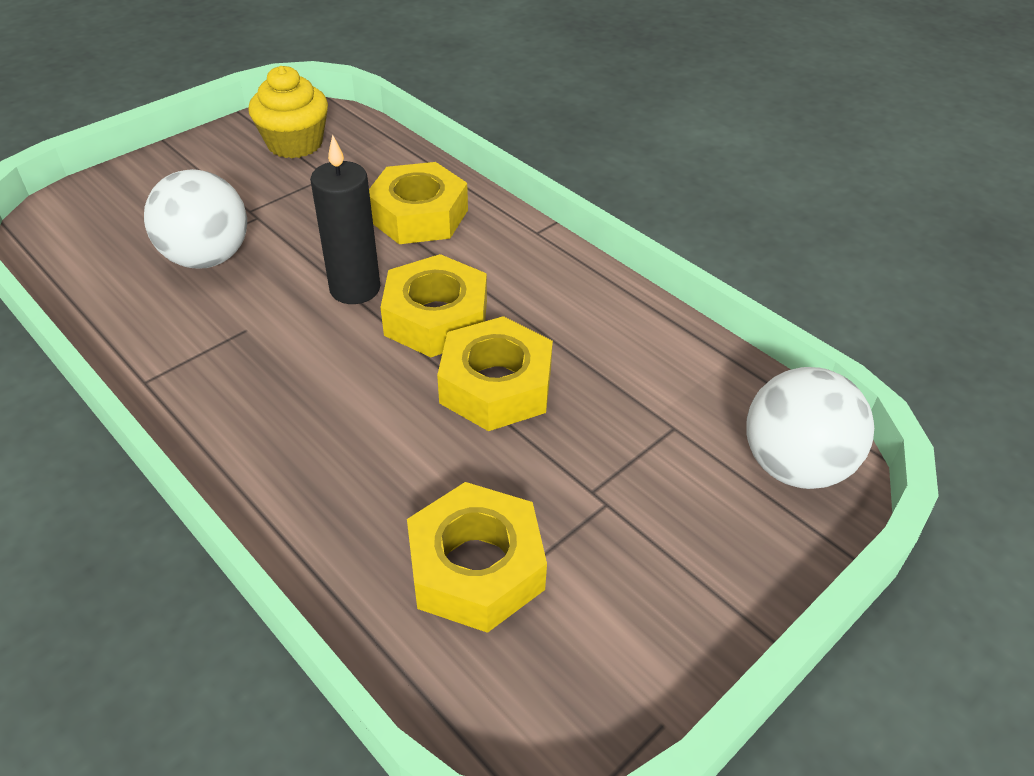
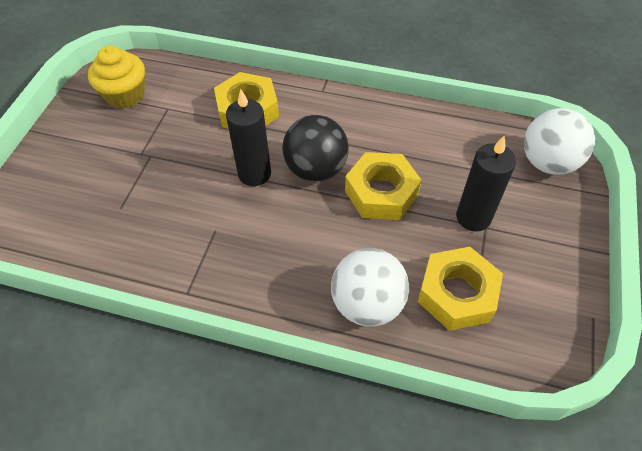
camera: 30 degrees left, 10 degrees up
(207, 258) = (146, 197): white ball -> white ball (367, 304)
(436, 318) = (316, 169): yellow nut -> black ball
(599, 481) = (473, 217): none -> black candle

